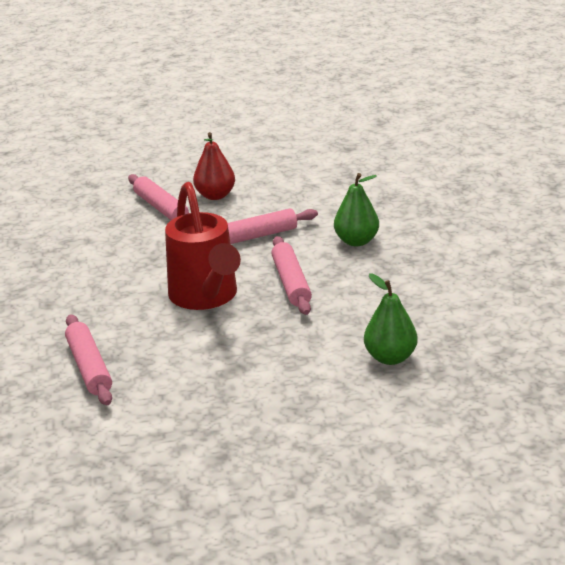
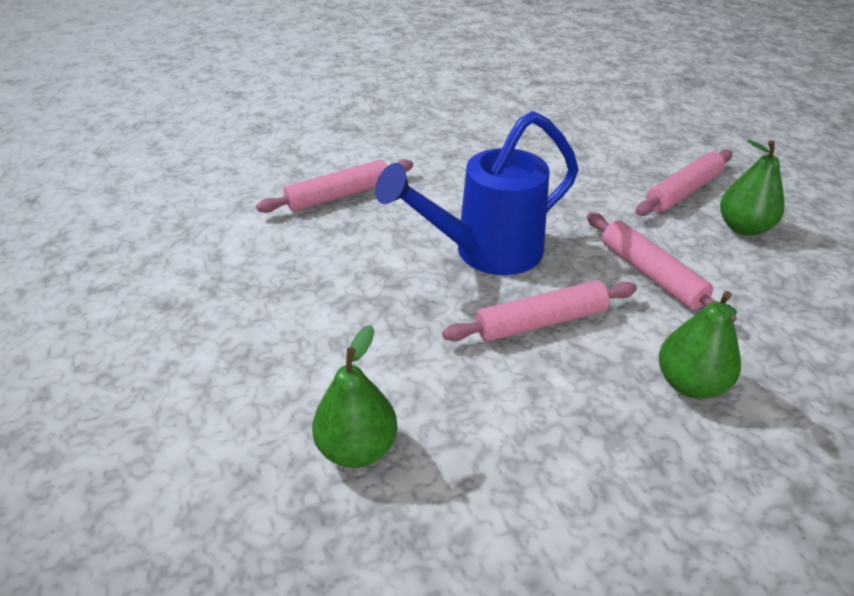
camera: 80 degrees right, 10 degrees up
(206, 298) = (485, 253): red watering can -> blue watering can
(215, 196) = (743, 228): red pear -> green pear

